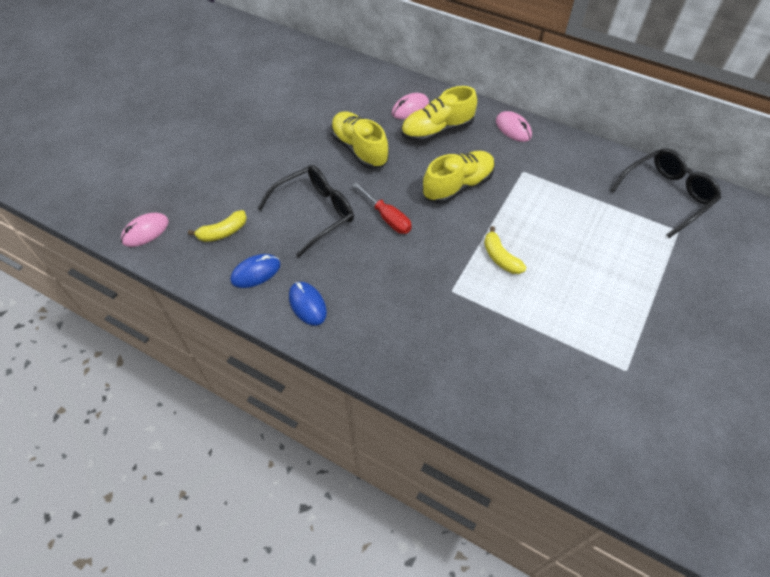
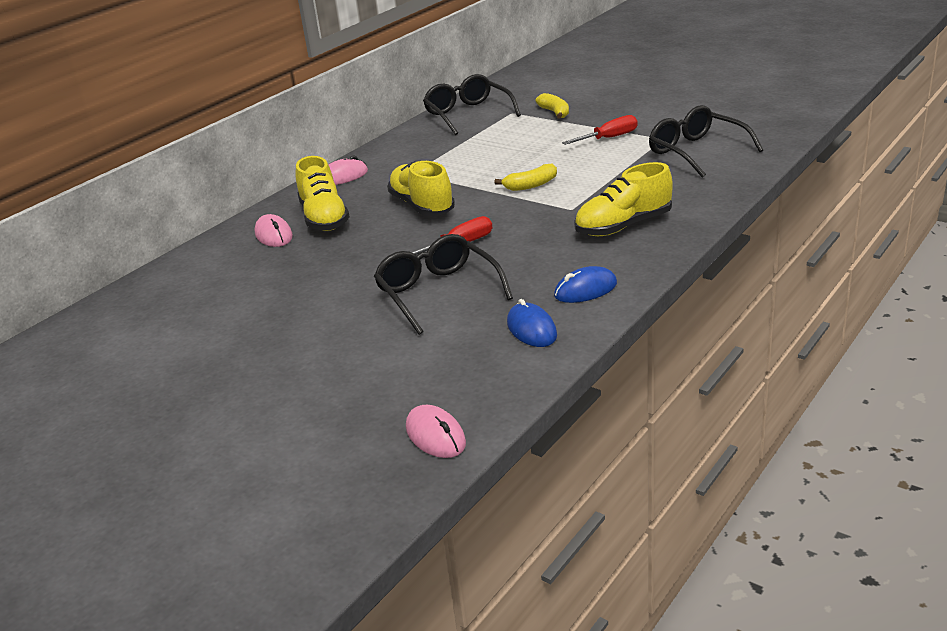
camera: 80 degrees left, 25 degrees down
(223, 232) = (454, 362): yellow banana -> yellow banana (555, 112)
(359, 149) = (333, 267): yellow shoe -> yellow shoe (623, 226)
(592, 402) = (696, 152): none -> black glasses
(620, 318) = (608, 138): none -> red screwdriver

